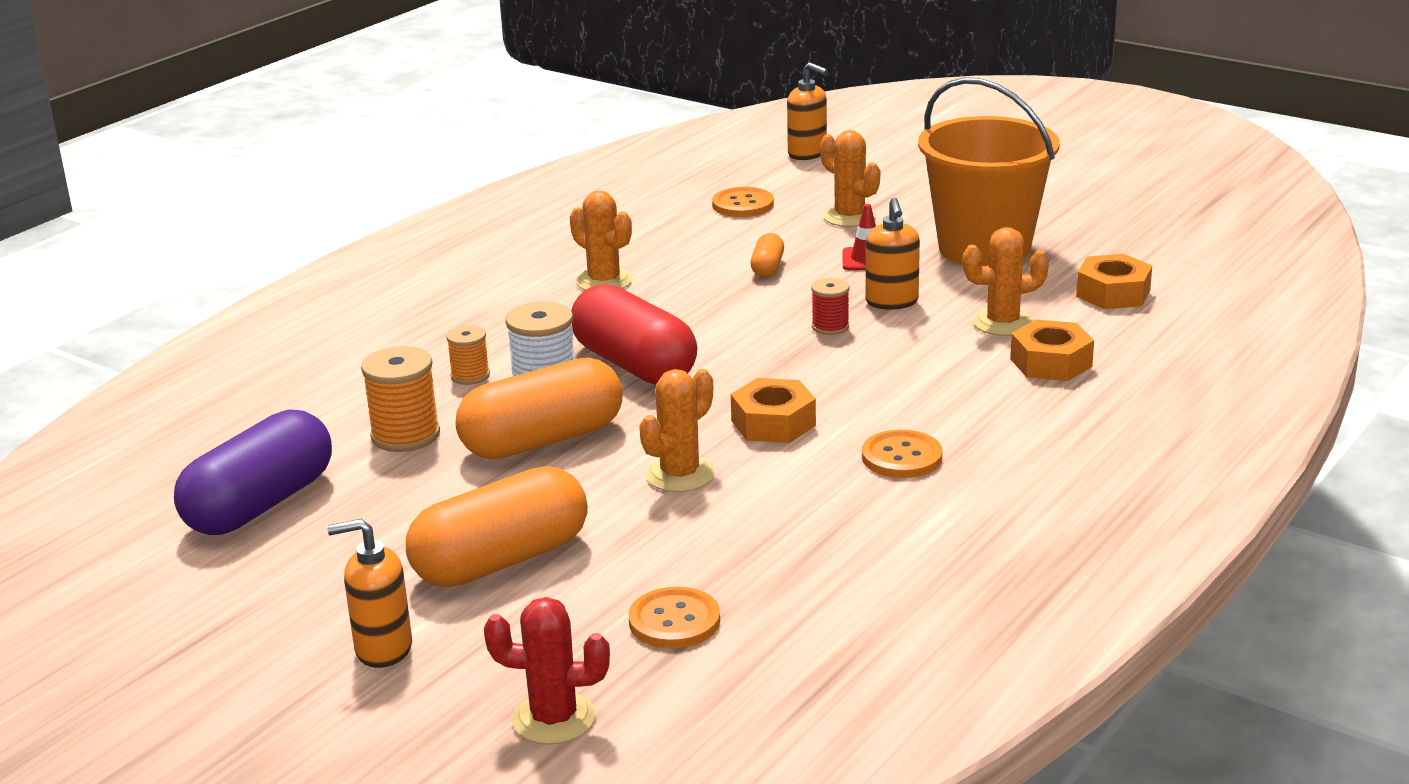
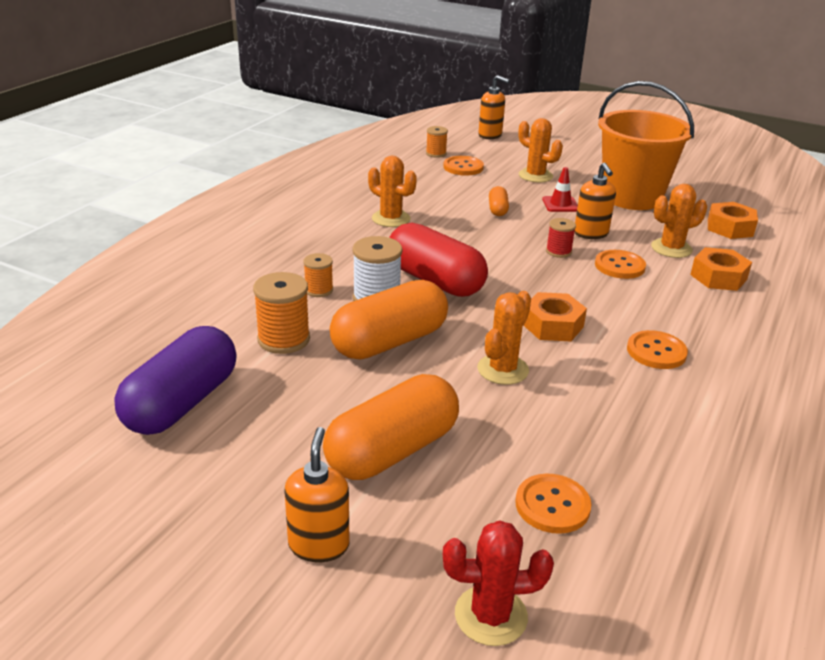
camera: 10 degrees left, 5 degrees up
(383, 649) = (319, 545): orange soap dispenser -> orange soap dispenser turned 105 degrees clockwise
(709, 184) = (436, 153): none -> orange spool
(910, 347) = (619, 266): none -> orange button

